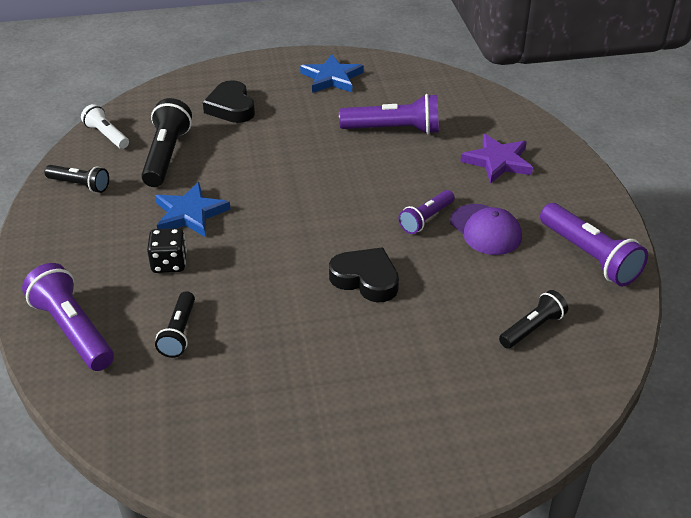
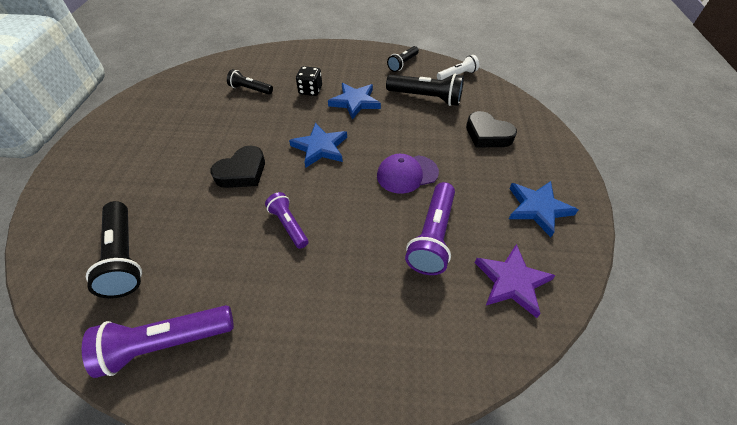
camera: 105 degrees right, 10 degrees up
(73, 330) = (276, 58): purple flashlight -> none
(231, 107) = (487, 135): black heart -> black heart turned 135 degrees counterclockwise
(296, 224) = (320, 147): none -> blue star
(485, 230) = (252, 265): purple cap -> purple cap (407, 174)
(498, 161) = (351, 315): purple star -> purple star (512, 282)
(532, 328) = (124, 257): black flashlight -> black flashlight, size x1.64

